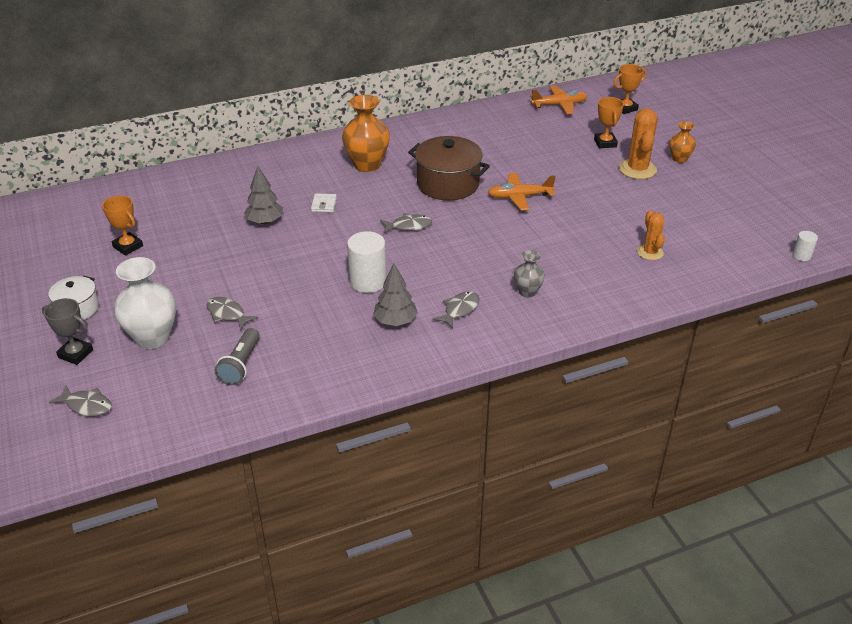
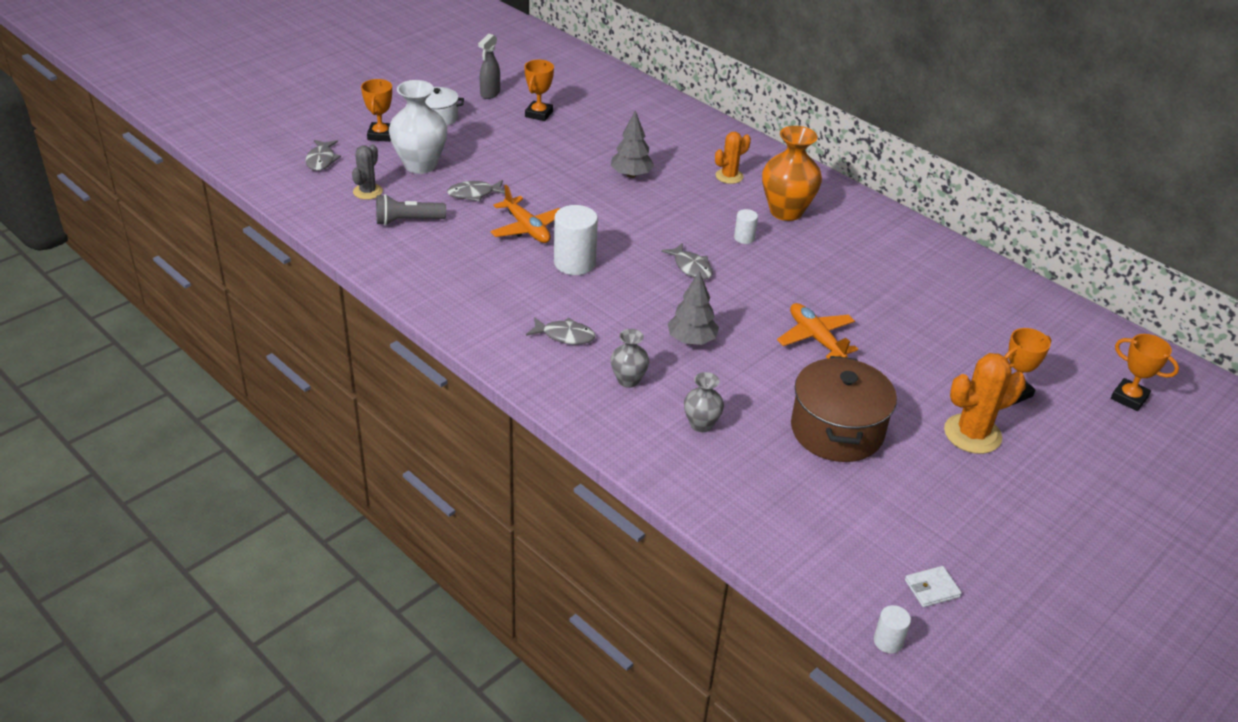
camera: 65 degrees right, 0 degrees up
(65, 267) = (490, 94): none -> grey spray bottle
(75, 354) = (381, 135): grey trophy -> orange trophy
(171, 382) = (367, 192): none -> grey cactus
(227, 314) = (474, 194): grey fish -> grey fish turned 120 degrees counterclockwise
(324, 204) = (687, 202): white wallet -> white wallet (932, 588)
(387, 192) = (744, 238): none -> white cylinder
(395, 321) = (521, 296): grey tree -> grey tree (691, 340)
(448, 184) = (796, 277): brown pot -> brown pot (837, 430)
(559, 105) = (1071, 333): orange plane -> orange plane (527, 228)
(589, 271) = (701, 424): none -> grey vase
(650, 252) = (780, 474): orange cactus -> orange cactus (729, 176)
(679, 159) = (1040, 474): orange vase -> none

